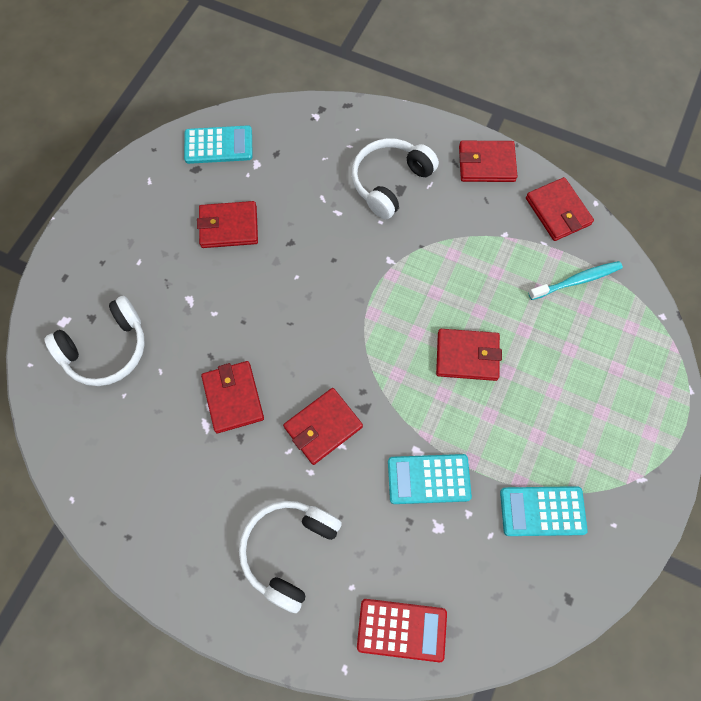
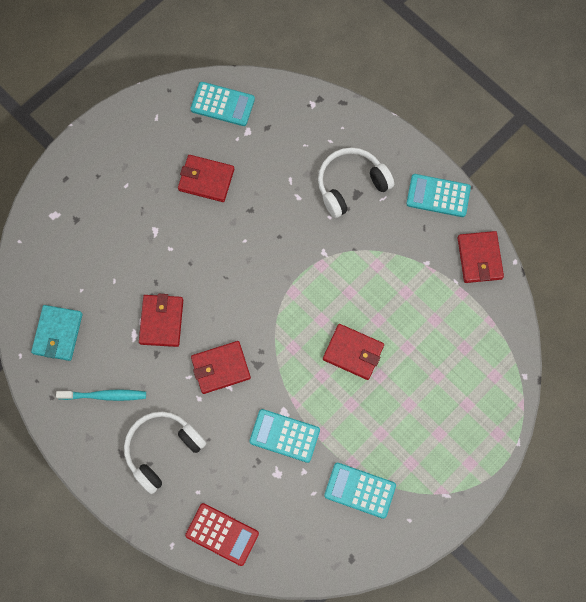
camera: 20 degrees right, 5 degrees up
(106, 349) = (79, 249): white headphones -> none
(111, 456) = (58, 333): none -> turquoise wallet
(486, 164) = (438, 196): red wallet -> turquoise calculator
(577, 280) = (468, 322): turquoise toothbrush -> turquoise toothbrush (104, 395)

